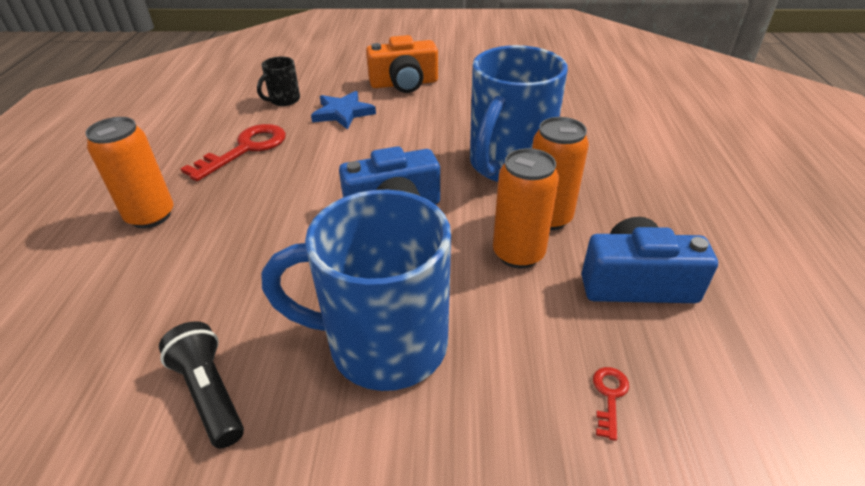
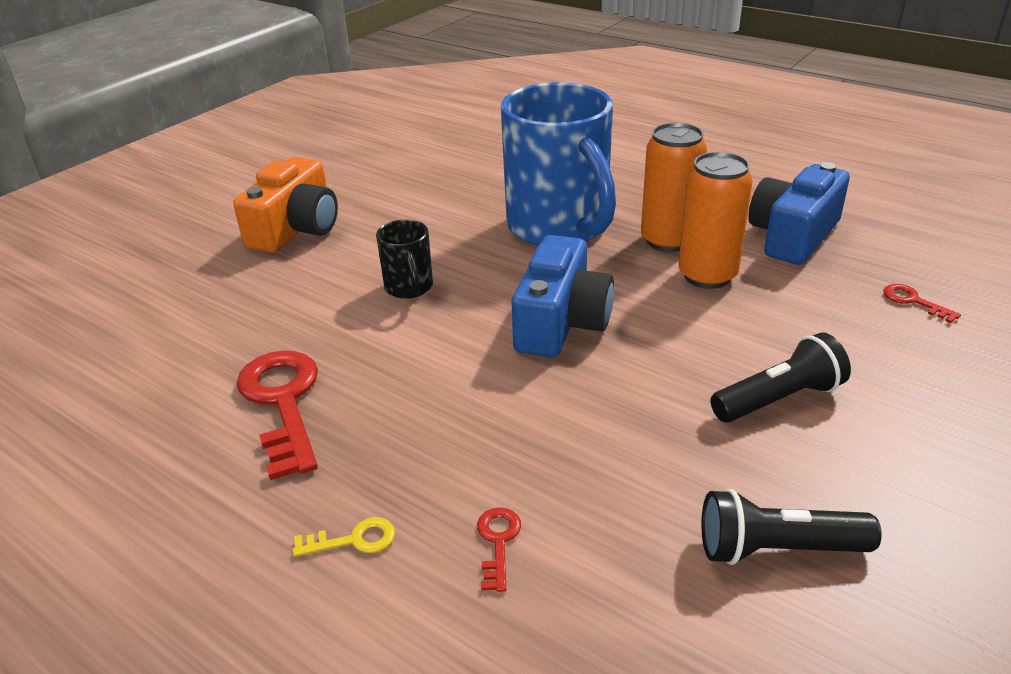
camera: 55 degrees left, 5 degrees down
(151, 216) = (354, 540): orange can -> yellow key
(168, 265) = (498, 542): none -> red key
(284, 100) = (191, 333): black mug -> black mug (409, 288)
(343, 113) = (302, 294): blue star -> none
(383, 344) = (778, 399): blue mug -> black flashlight

